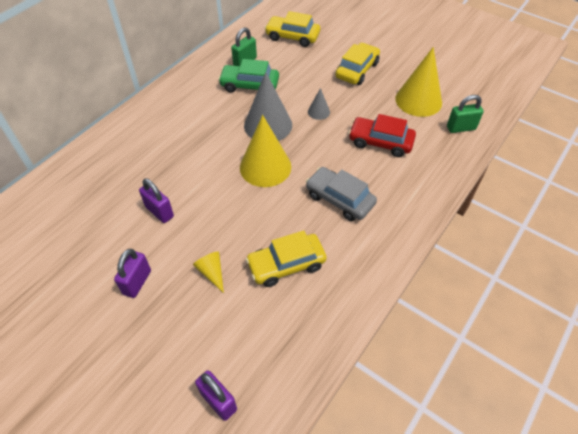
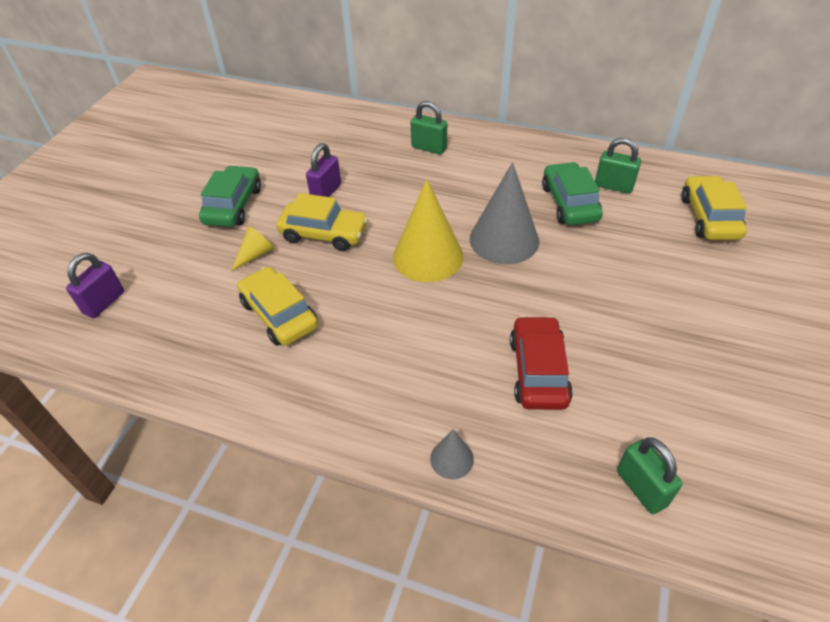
camera: 75 degrees right, 5 degrees down
(137, 282) = (233, 205): purple padlock -> green car
(144, 137) = (429, 148): none -> green padlock
(318, 112) = (561, 284): grey cone -> grey cone (452, 459)
(339, 199) = (401, 344): grey car -> none
(357, 70) = (690, 309): yellow car -> yellow car (324, 234)
(418, 100) = (673, 408): yellow cone -> none

